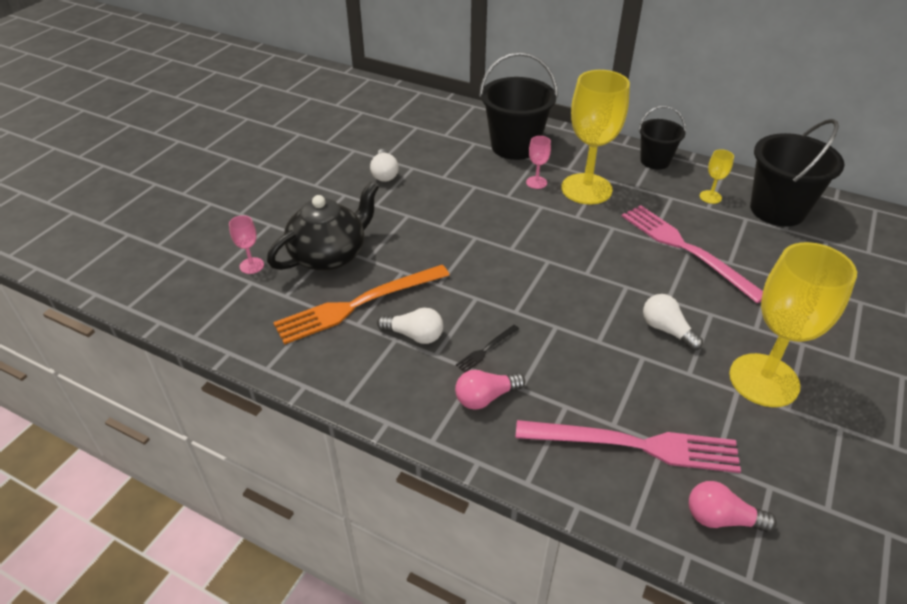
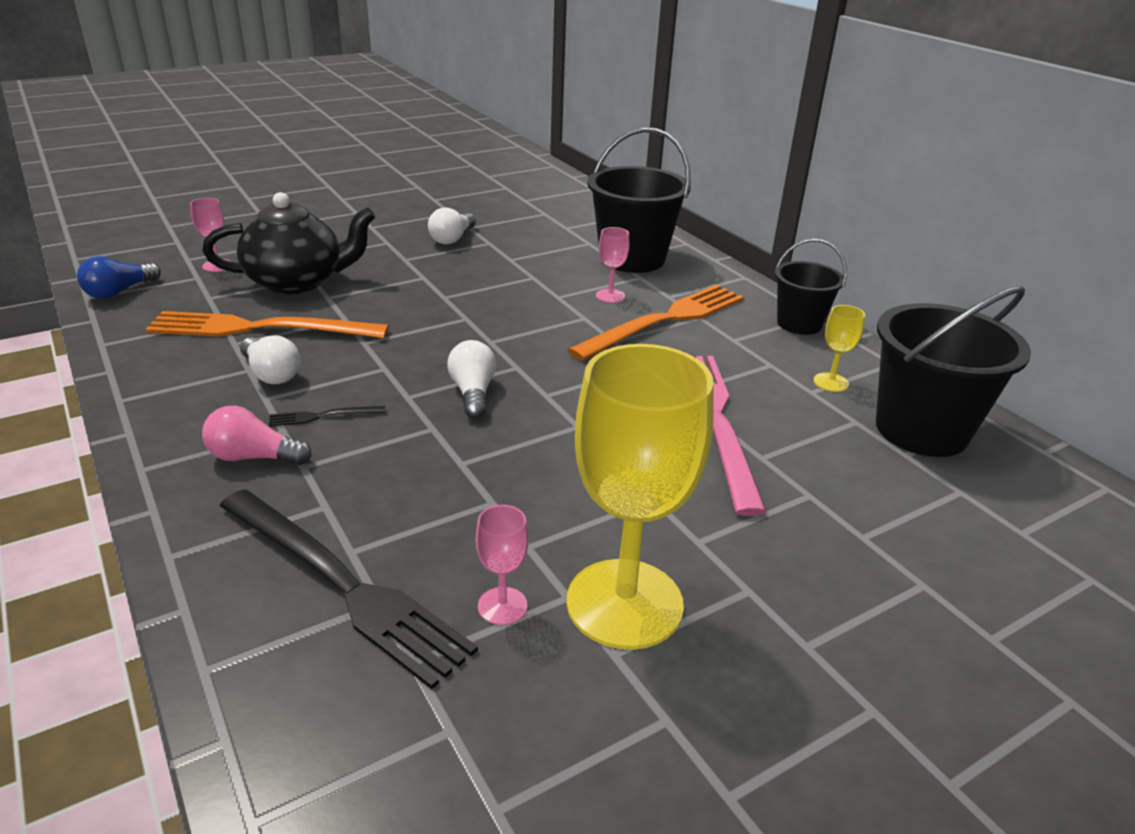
camera: 30 degrees right, 10 degrees down
(211, 320) = (119, 292): none -> blue light bulb
(586, 189) = (665, 320): yellow goblet -> orange fork
(634, 445) = (343, 585): pink fork -> black fork
(666, 330) = (565, 489): white light bulb -> white light bulb (473, 393)
(717, 412) = (502, 606): none -> pink goblet
(721, 518) = (327, 726): pink light bulb -> none

